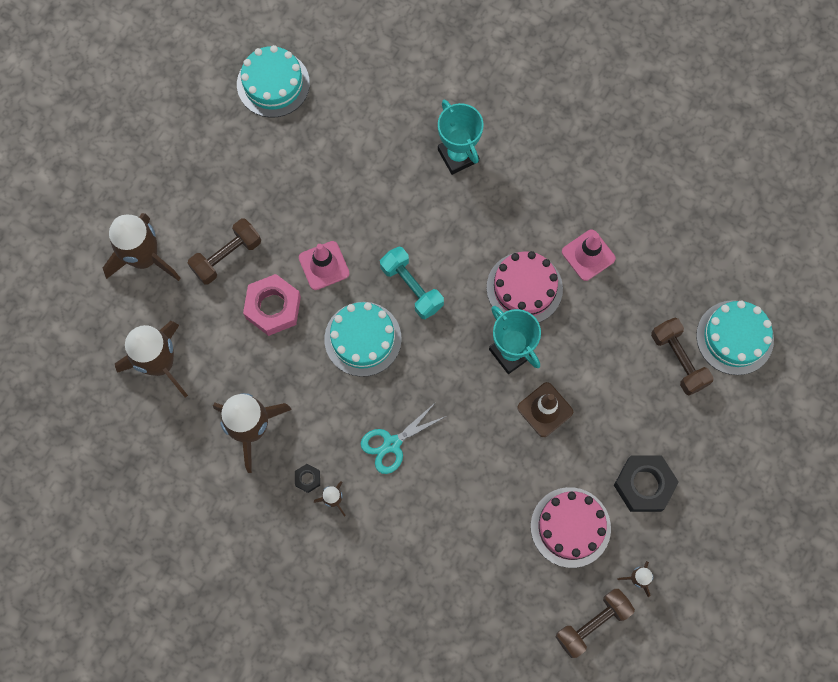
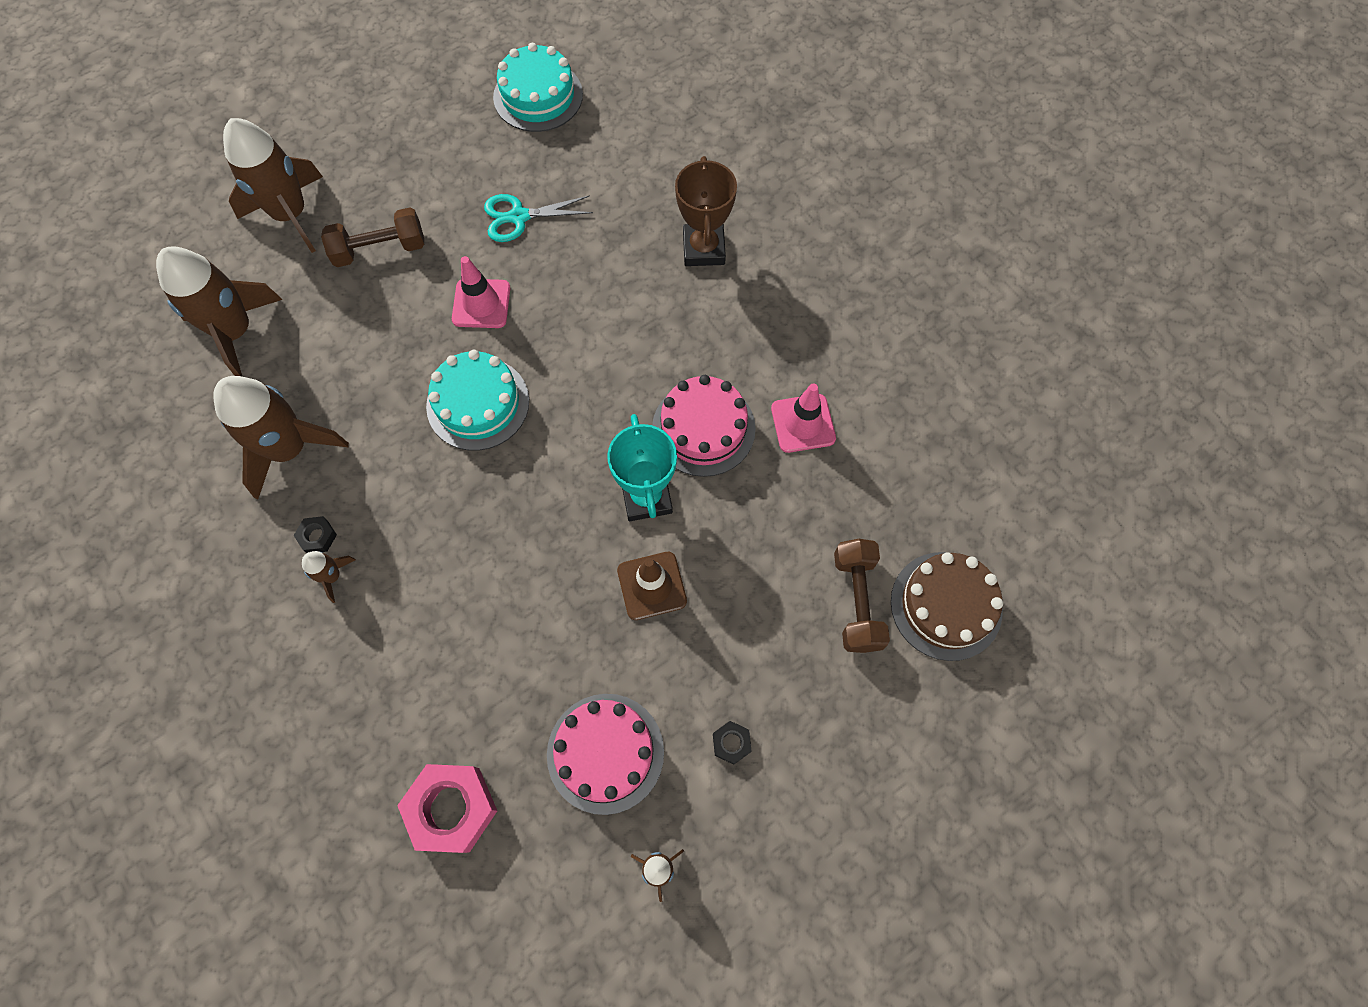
camera: 25 degrees right, 5 degrees down
(273, 307) = (397, 324): pink nut -> pink nut (451, 808)
(392, 444) = (441, 541): turquoise scissors -> turquoise scissors (519, 217)
(411, 287) = (568, 370): turquoise dumbbell -> none
(458, 155) = (703, 249): turquoise trophy -> brown trophy
(592, 623) = (566, 901): brown dumbbell -> none
(644, 485) = (731, 743): black nut -> black nut, size x0.46
(734, 337) = (946, 605): turquoise cake -> brown cake

